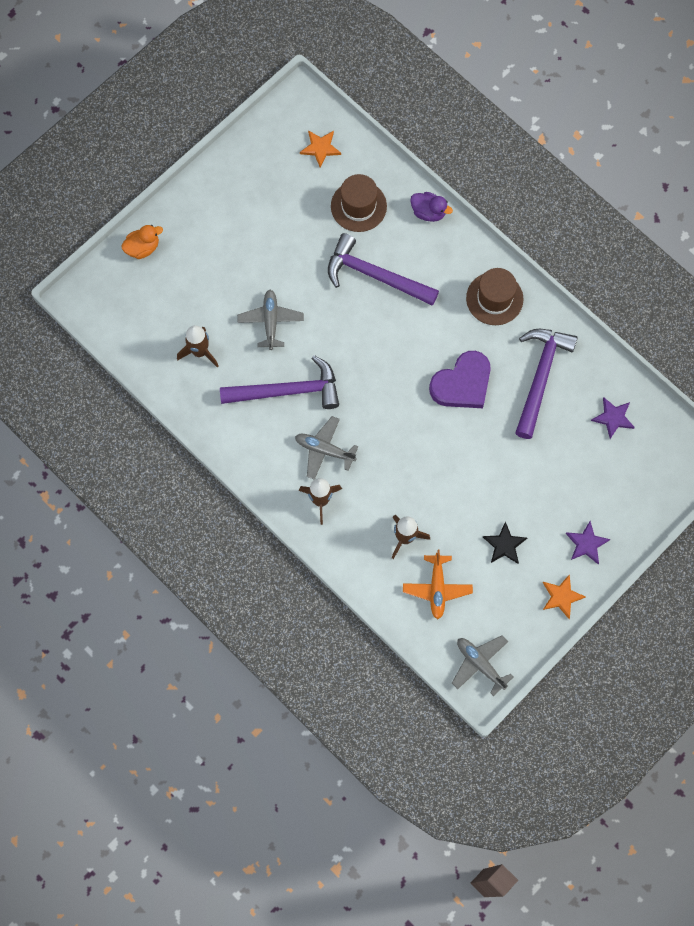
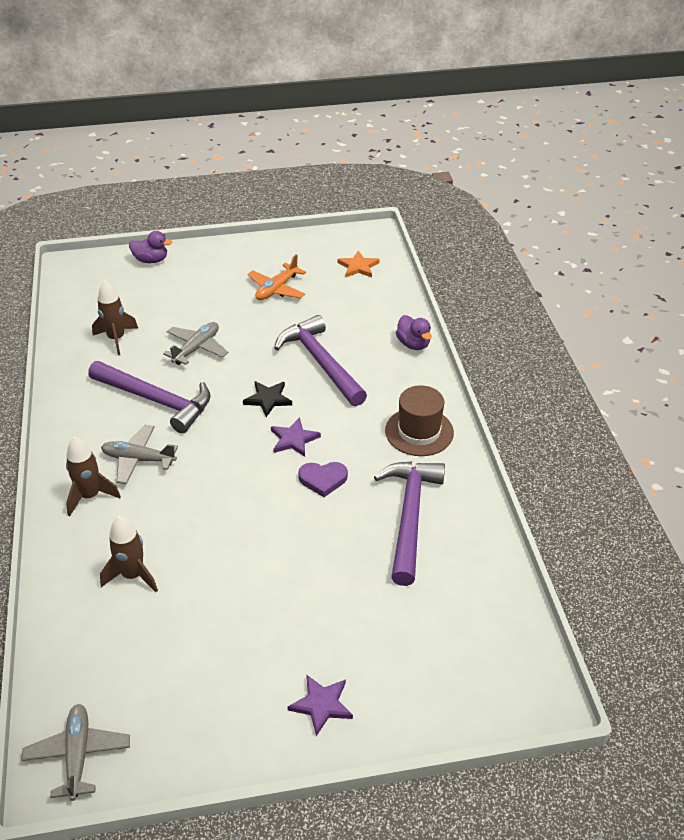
camera: 35 degrees right, 30 degrees down
(143, 248) = (151, 260): orange duck -> purple duck
(324, 450) = (138, 459): grey plane -> grey plane turned 45 degrees counterclockwise
(358, 206) = (353, 313): brown hat -> none
(437, 588) = (114, 643): orange plane -> orange plane (277, 289)
(462, 384) = (323, 479): purple heart -> purple heart, size x0.59
(504, 545) = (227, 646): black star -> black star (268, 399)
(540, 377) = (409, 516): purple hammer -> purple hammer turned 45 degrees counterclockwise
(561, 596) = (240, 744): orange star -> none
(613, 418) = (461, 597): purple star -> purple star (294, 439)

